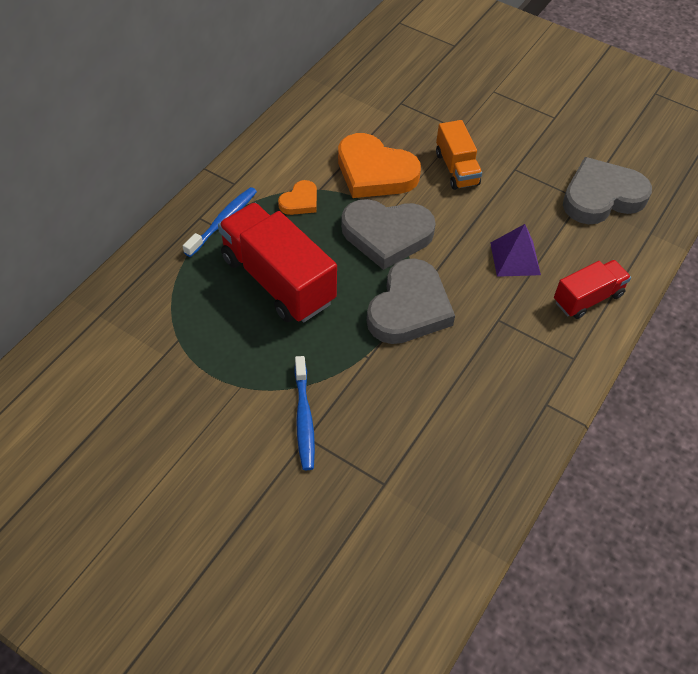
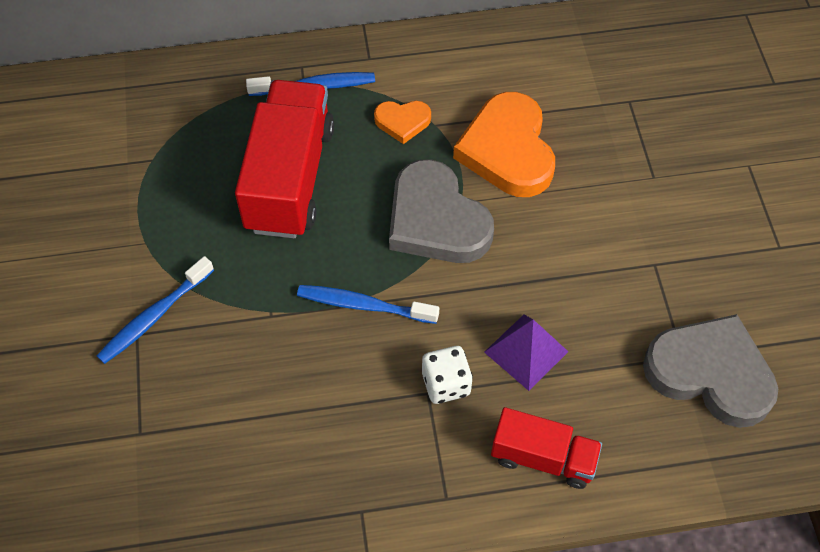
camera: 50 degrees right, 5 degrees up
(409, 308) = (363, 305): grey heart -> blue toothbrush
(456, 168) = (593, 213): orange truck -> none
(500, 307) = (446, 384): none -> white dice

